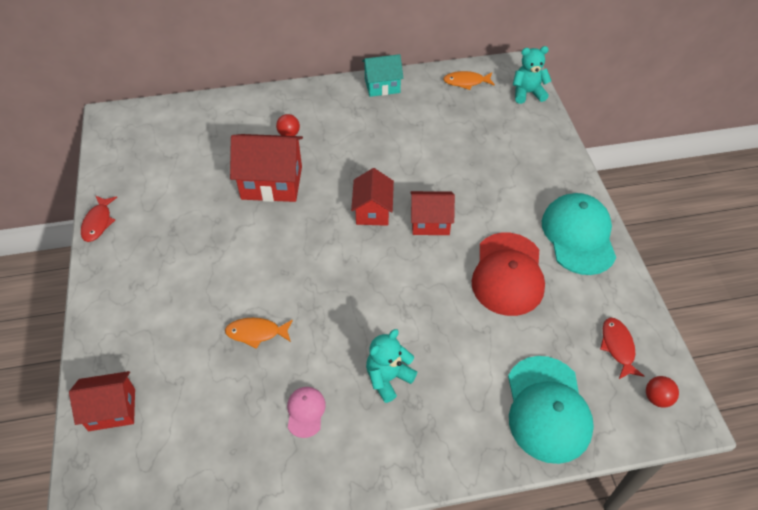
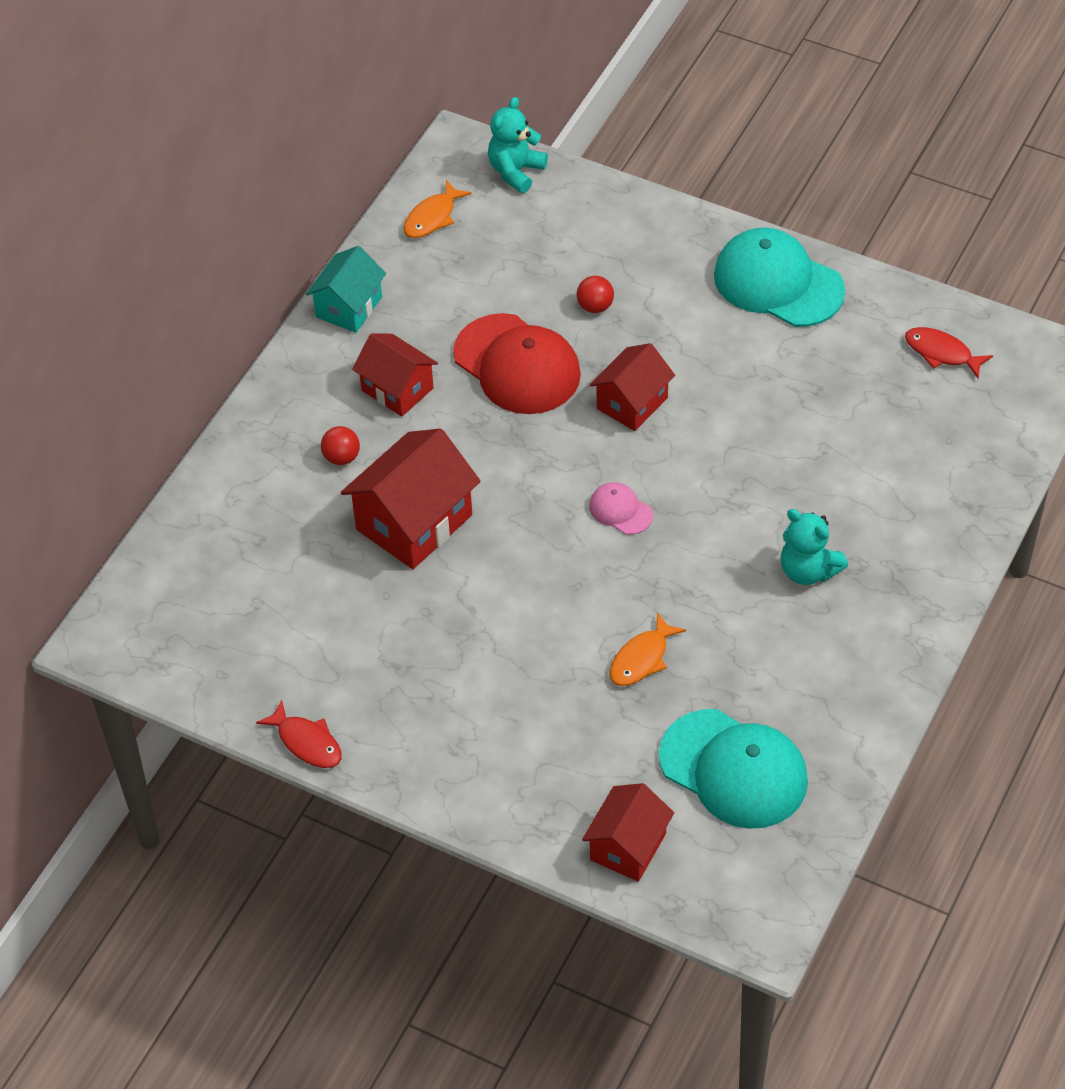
camera: 50 degrees left, 0 degrees up
(305, 412) = (786, 667): pink cap -> pink cap (620, 510)
(372, 211) = (561, 447): red house -> red house (397, 389)
(388, 378) = (808, 570): turquoise teddy bear -> turquoise teddy bear turned 45 degrees counterclockwise
(508, 274) = (771, 381): red cap -> red cap (517, 365)
(547, 409) = (959, 460): turquoise cap -> turquoise cap (734, 769)
(657, 398) = (1022, 365): red ball -> red ball (595, 306)

